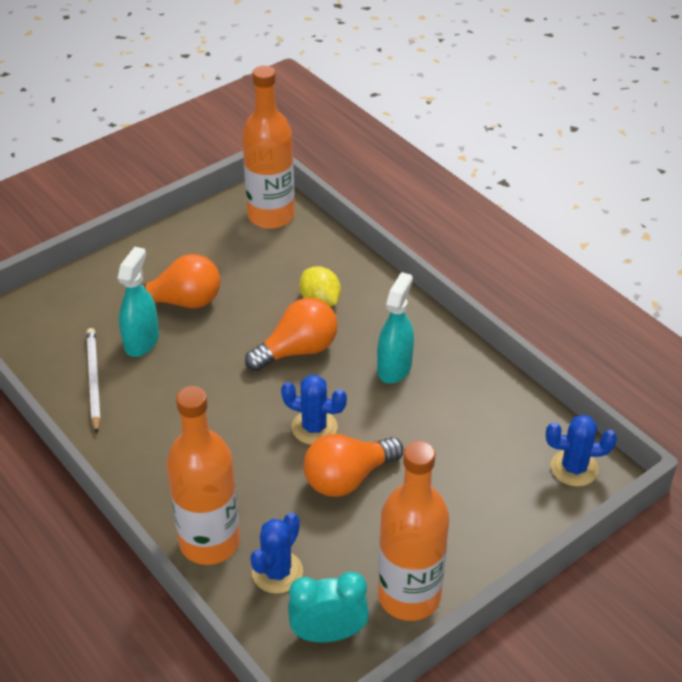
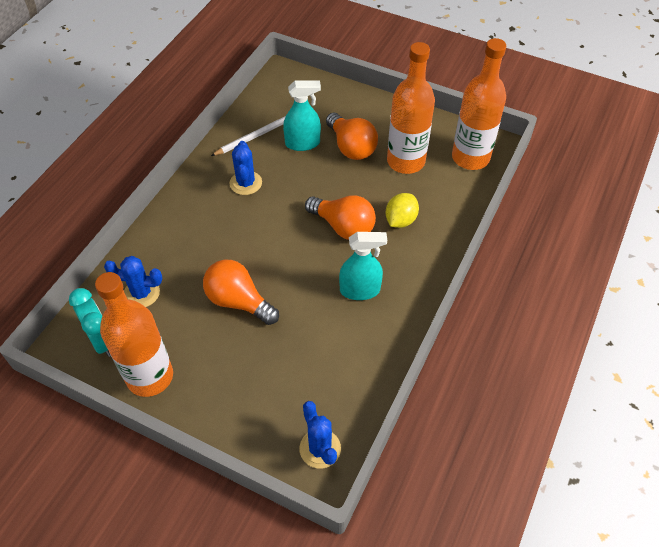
camera: 65 degrees right, 10 degrees up
(209, 542) = (152, 248): orange bottle -> orange bottle (405, 161)
(314, 427) = (275, 264): blue cactus -> blue cactus (246, 183)

